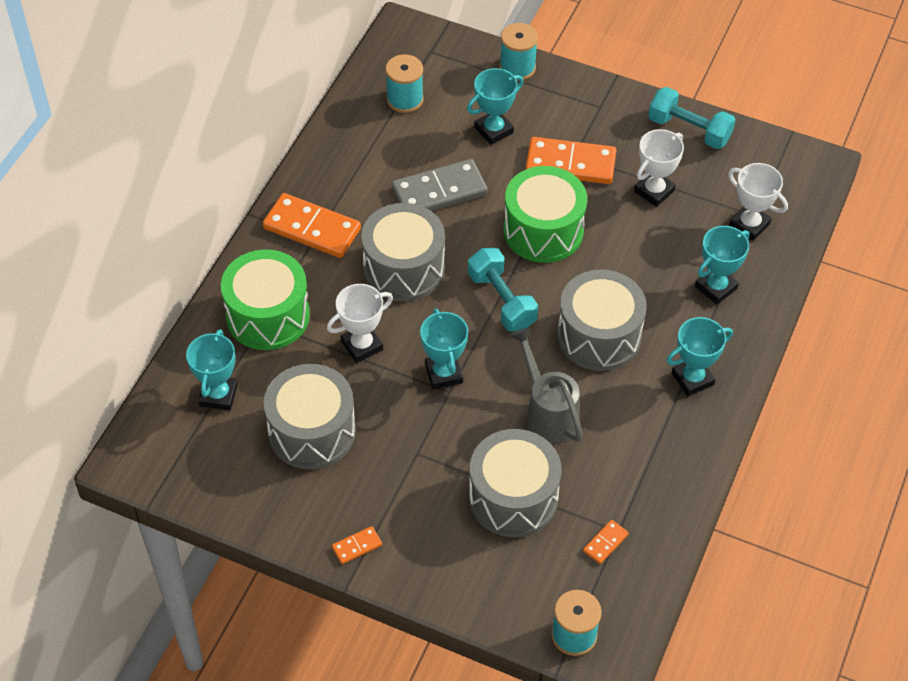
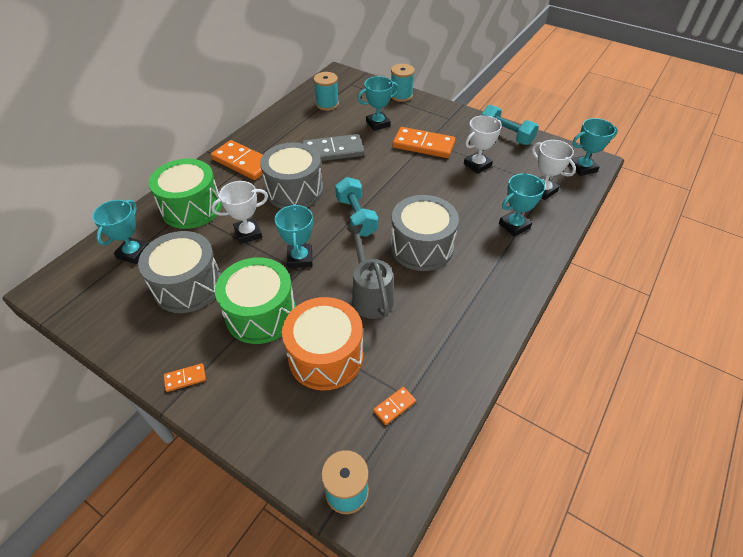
camera: 10 degrees right, 5 degrees down
(513, 497) = (326, 356): grey drum -> orange drum
(543, 230) = (396, 179): green drum -> green drum (261, 314)
(692, 379) = (489, 285): turquoise trophy -> turquoise trophy (582, 168)

